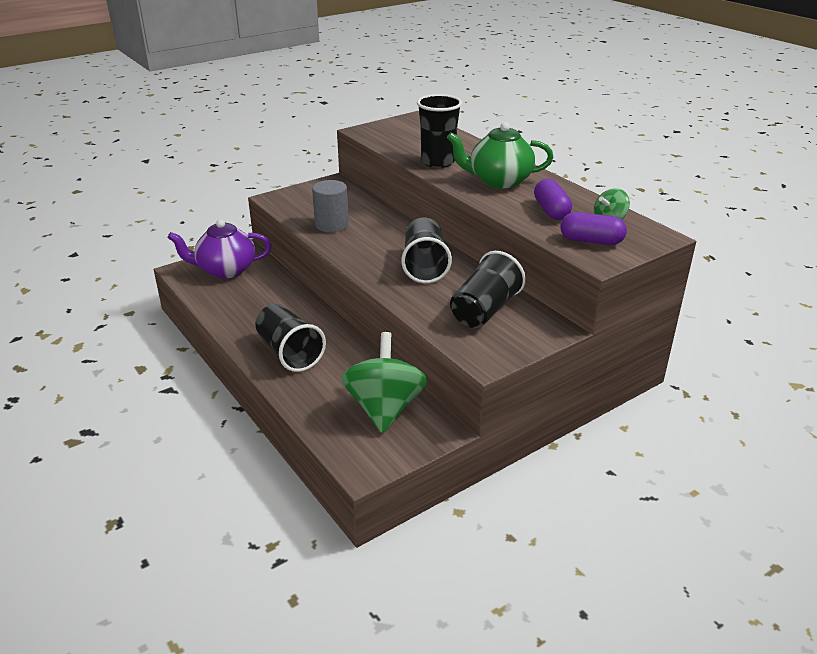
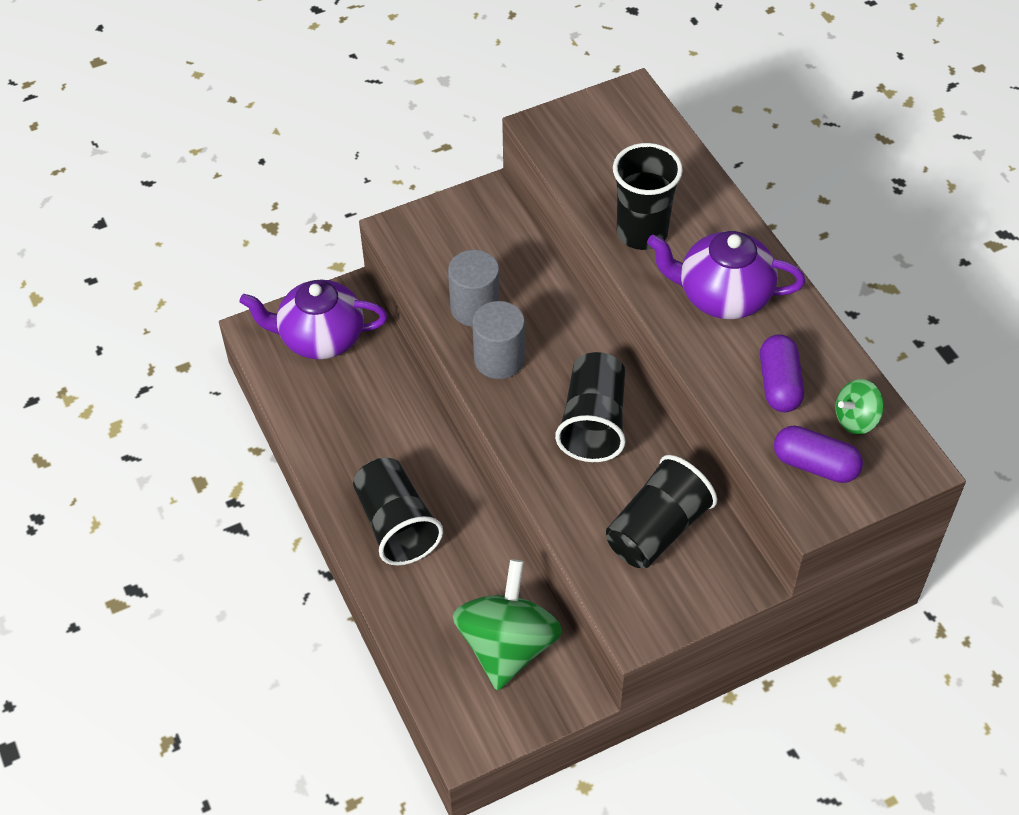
camera: 10 degrees right, 20 degrees up
(352, 244) = (499, 359): none -> grey cylinder
(499, 181) = (722, 296): green teapot -> purple teapot

